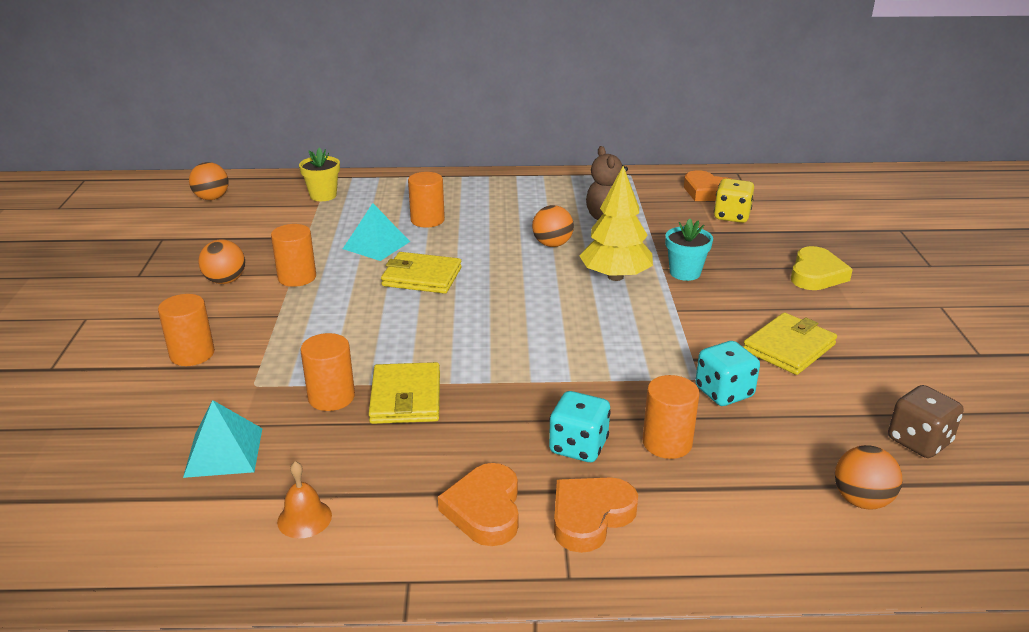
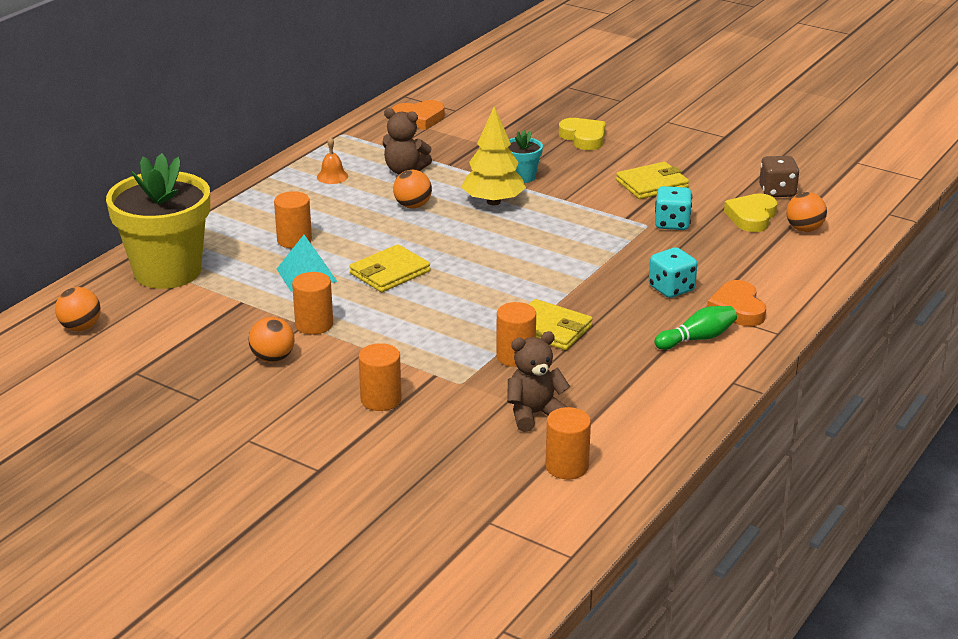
camera: 55 degrees left, 0 degrees up
(224, 452) = (534, 414): turquoise pyramid -> brown teddy bear
(304, 518) = (641, 401): orange bell -> orange bell (332, 176)
(323, 195) = (167, 271): yellow flower pot -> yellow flower pot, size x2.26
(485, 510) = (697, 339): orange heart -> green bowling pin
(667, 443) = (699, 261): orange cylinder -> orange cylinder (567, 466)
(731, 216) = (468, 128): yellow dice -> none
(789, 347) = (652, 184): yellow wallet -> yellow wallet turned 75 degrees clockwise
(826, 444) = (751, 217): none -> yellow heart

